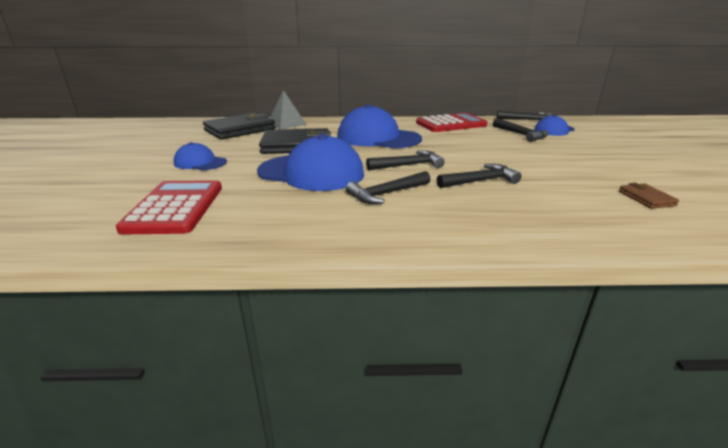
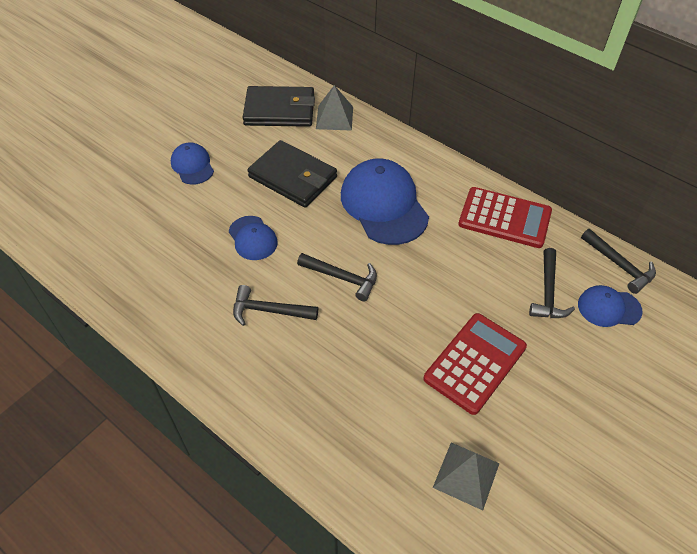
camera: 40 degrees right, 25 degrees up
(175, 208) = (123, 232): red calculator -> red calculator (475, 363)
(311, 173) = (253, 238): blue cap -> blue cap, size x0.53
(480, 181) = (366, 345): black hammer -> none
(646, 198) = (466, 475): brown wallet -> grey pyramid

